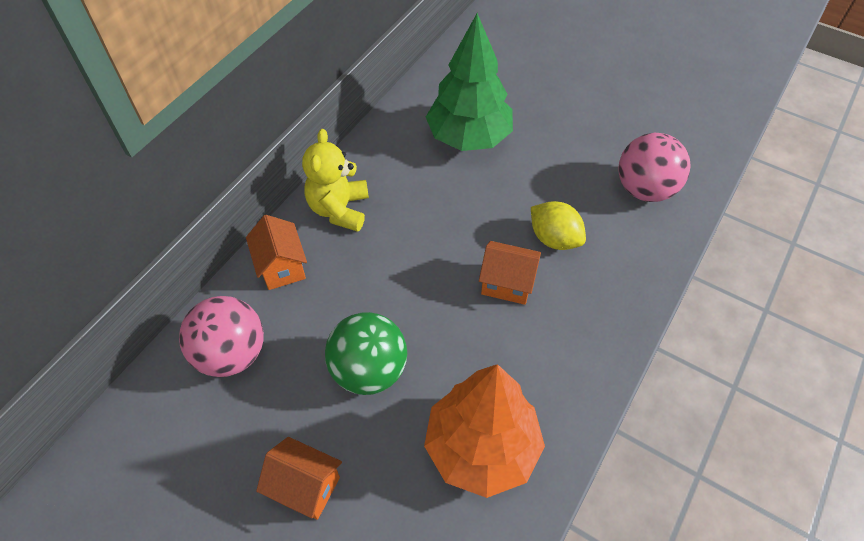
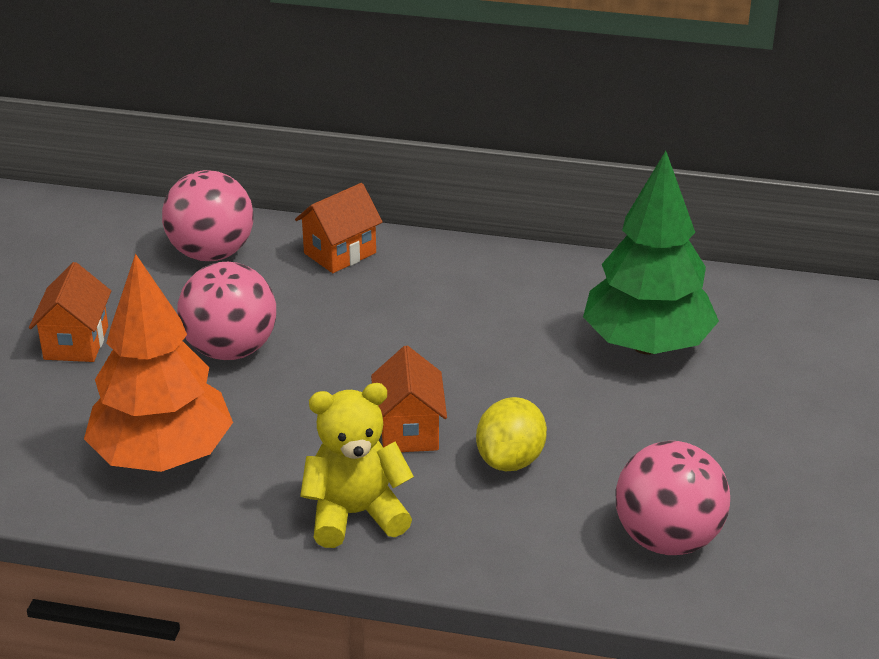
camera: 70 degrees right, 20 degrees down
(339, 209) = (449, 270): yellow teddy bear -> yellow teddy bear (355, 514)
(369, 370) = (230, 350): green ball -> pink ball

